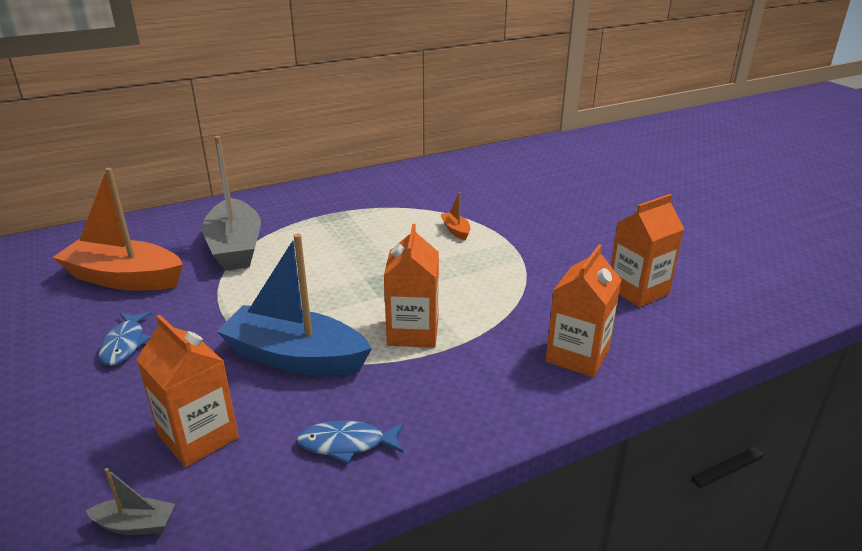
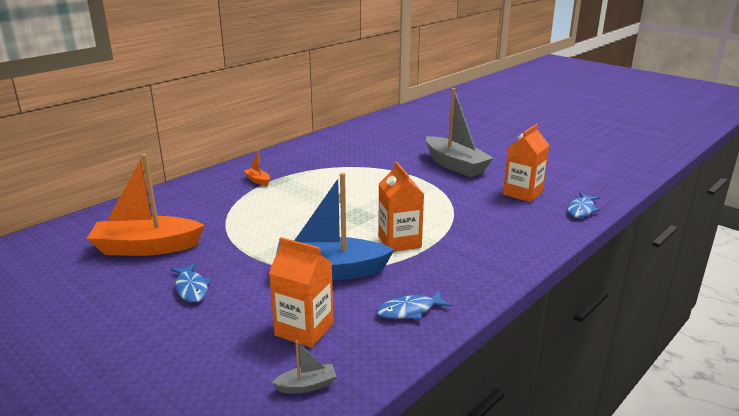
camera: 20 degrees left, 5 degrees down
(235, 247) = (220, 213): grey boat -> grey boat (455, 165)
(456, 230) = (377, 176): orange boat -> orange boat (258, 180)
(577, 356) = (513, 235): orange carton -> none
(710, 335) = (581, 210): none -> blue fish

